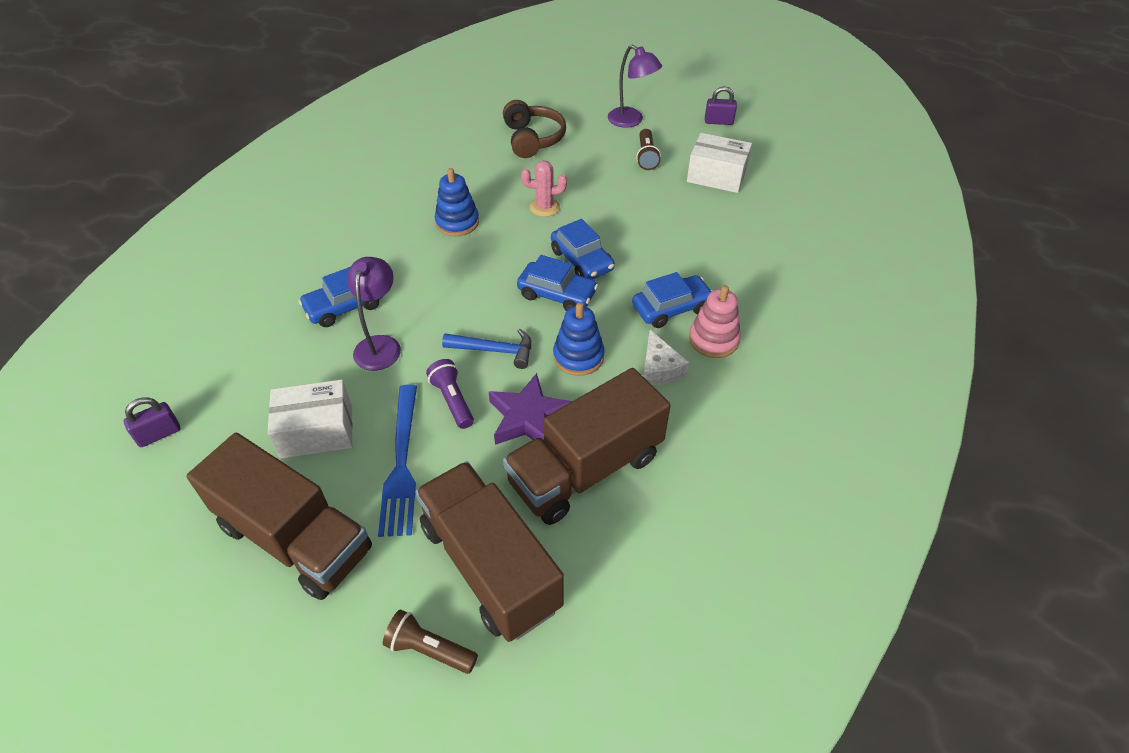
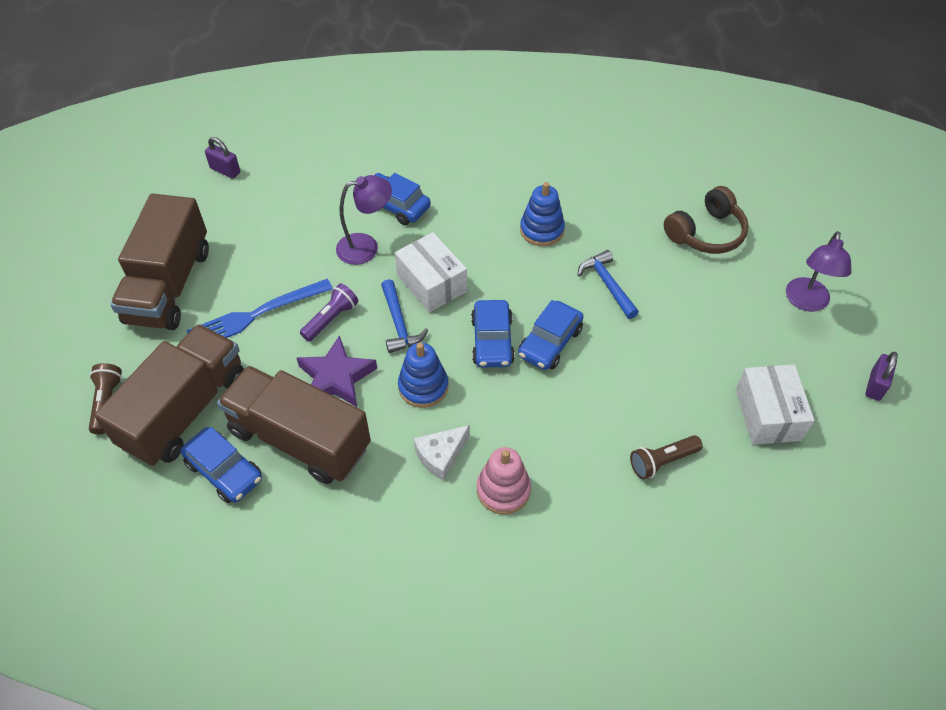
camera: 65 degrees right, 5 degrees up
(316, 431) = (264, 251): white box -> white box (432, 283)
(544, 207) = (607, 284): pink cactus -> blue hammer
(646, 157) = (752, 338): brown flashlight -> brown flashlight (662, 461)
(671, 308) = (526, 439): blue car -> blue car (224, 471)
(718, 122) = (875, 385): purple padlock -> purple padlock turned 45 degrees clockwise

